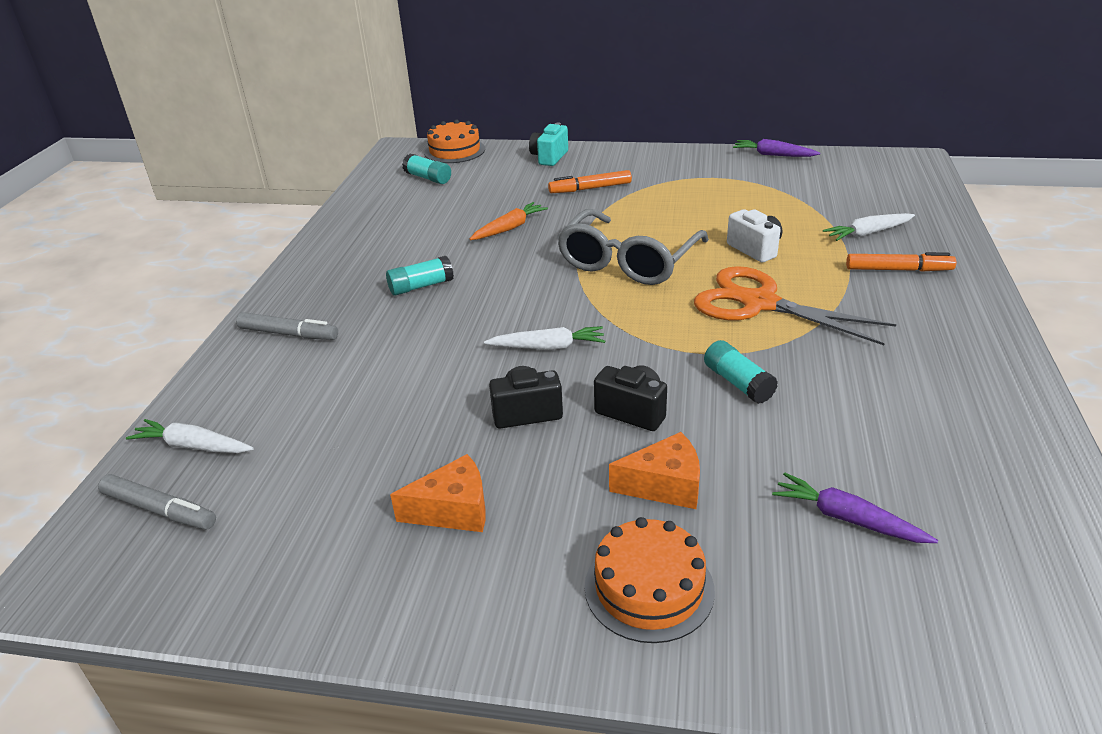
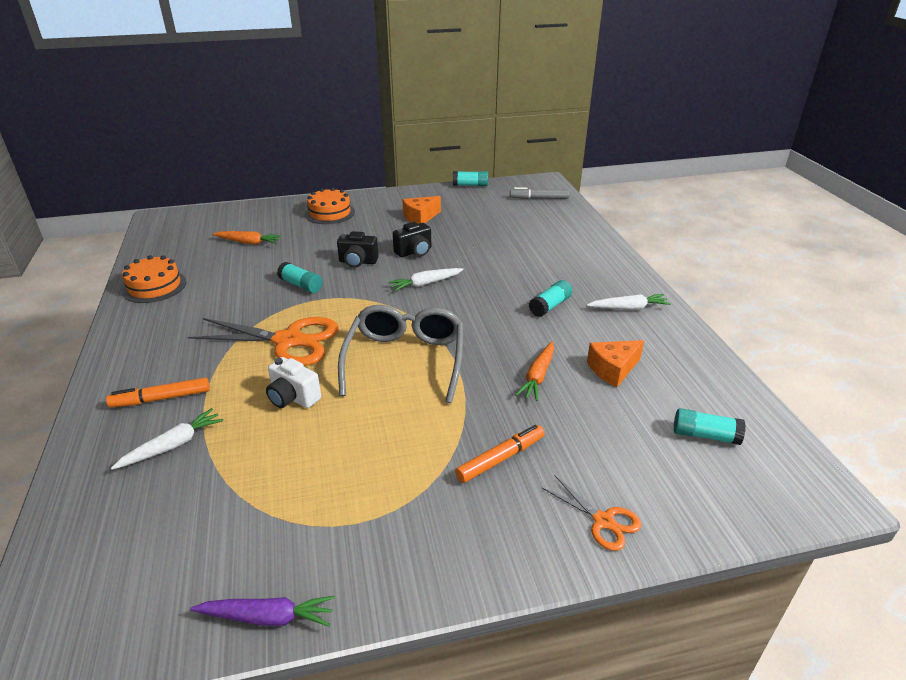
camera: 155 degrees right, 0 degrees up
(193, 446) = (559, 214): white carrot -> white carrot (628, 308)
(236, 619) = (470, 185): none -> turquoise glue stick
(288, 334) = (592, 262): grey marker -> none
(454, 151) = (748, 507): orange cake -> orange cake (154, 286)
(549, 157) = (603, 521): turquoise camera -> orange scissors
(664, 485) = (332, 239): orange cheese -> orange cheese (613, 369)
(847, 518) = (248, 242): purple carrot -> orange carrot

